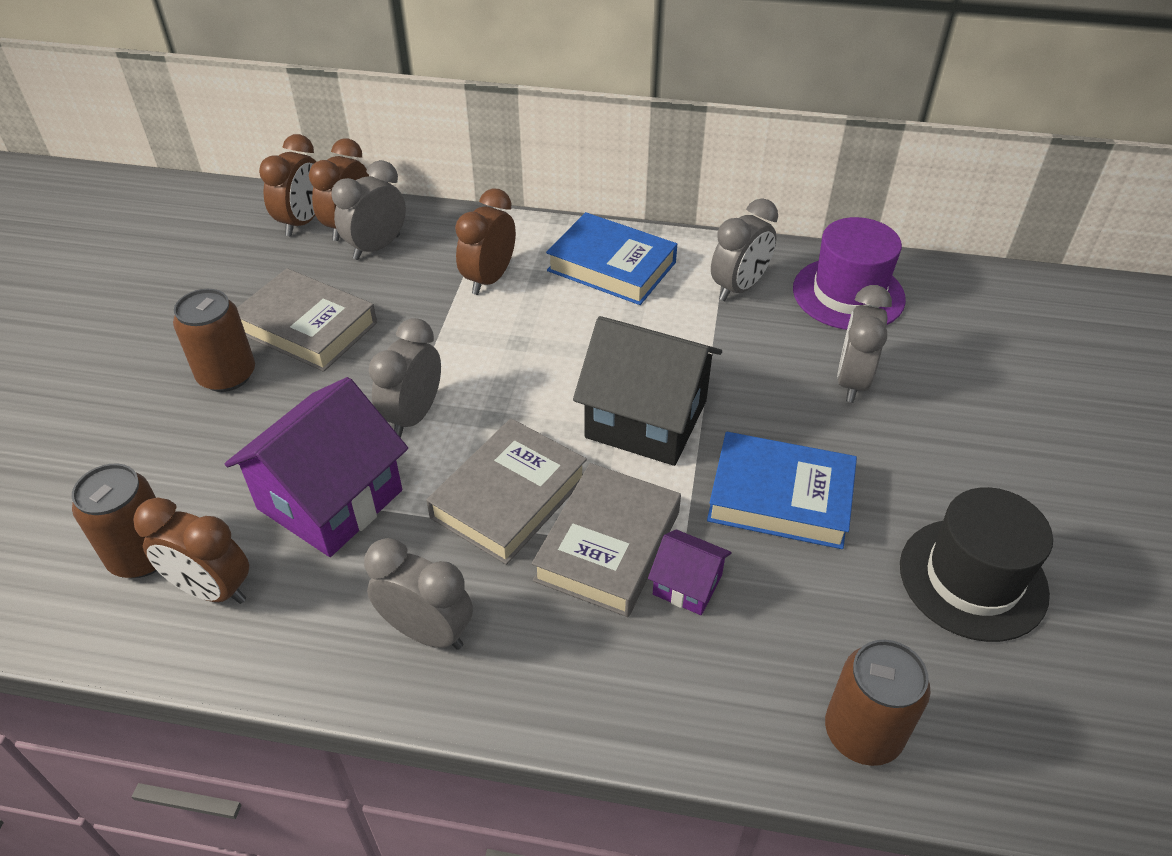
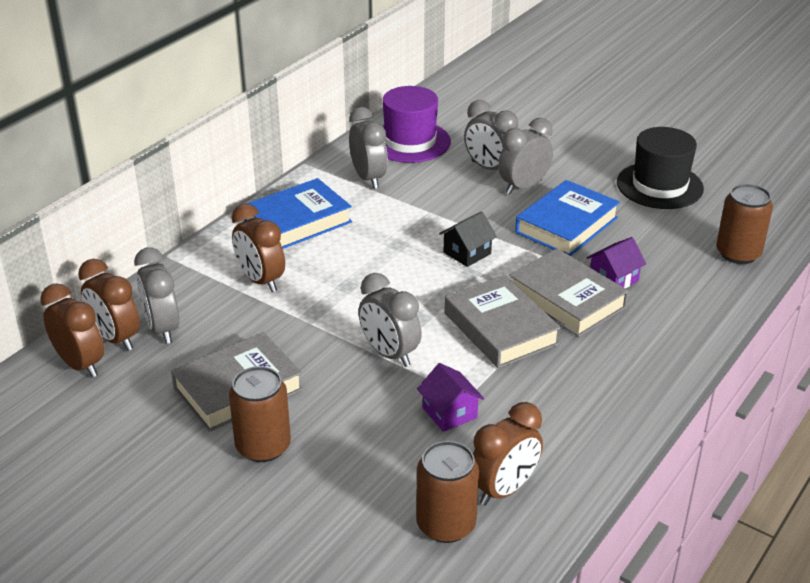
camera: 65 degrees left, 10 degrees down
(330, 499) = (449, 413): purple house -> purple house, size x0.48
(427, 632) = (596, 391): grey clock -> grey clock (523, 187)
(646, 419) = (467, 253): black house -> black house, size x0.48

